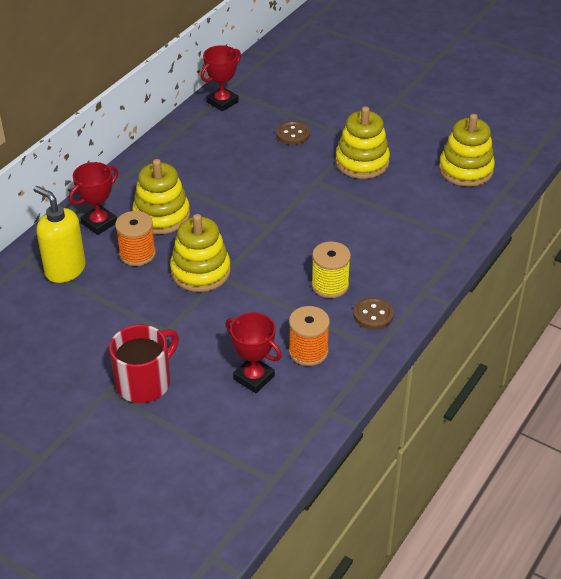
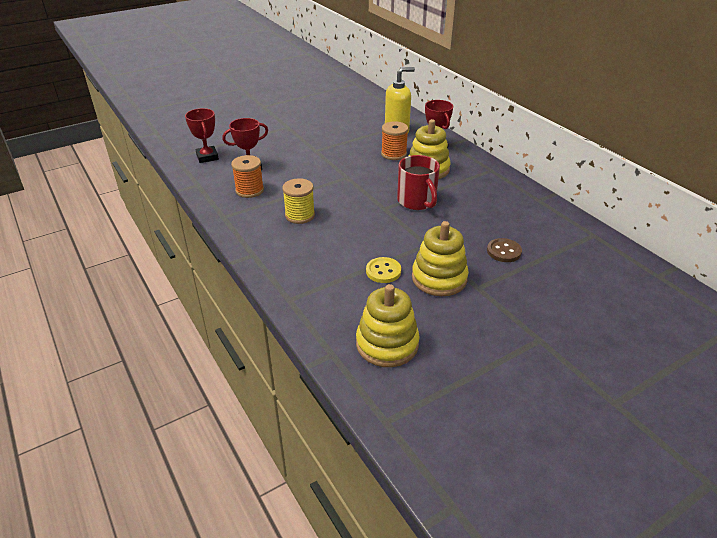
camera: 115 degrees right, 5 degrees down
(145, 382) = (283, 137): red mug -> red mug (417, 201)
(200, 271) = (358, 171): yellow stacking toy -> none
(222, 102) = (572, 227): red trophy -> red trophy (207, 157)
(373, 315) = (254, 224): brown button -> none
(378, 196) = (383, 271): none -> yellow button

